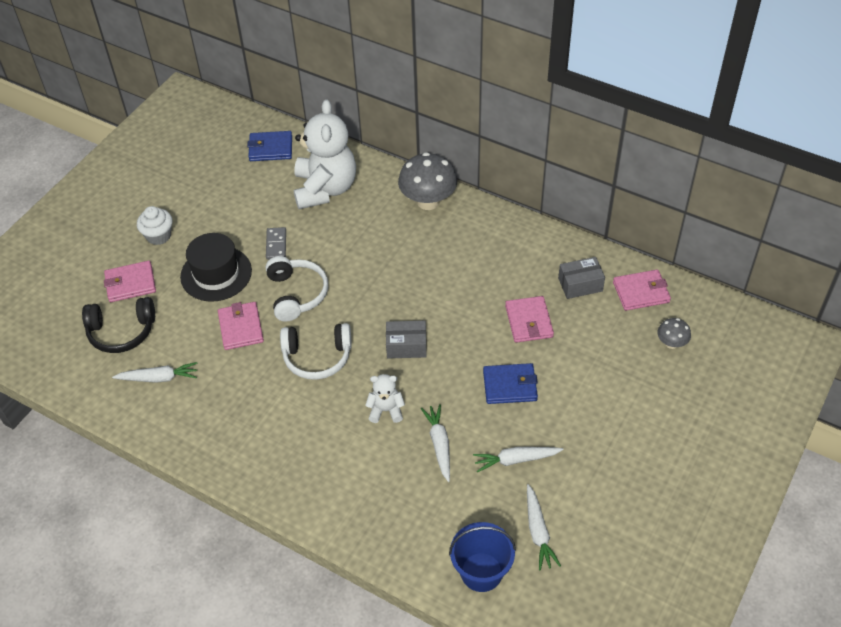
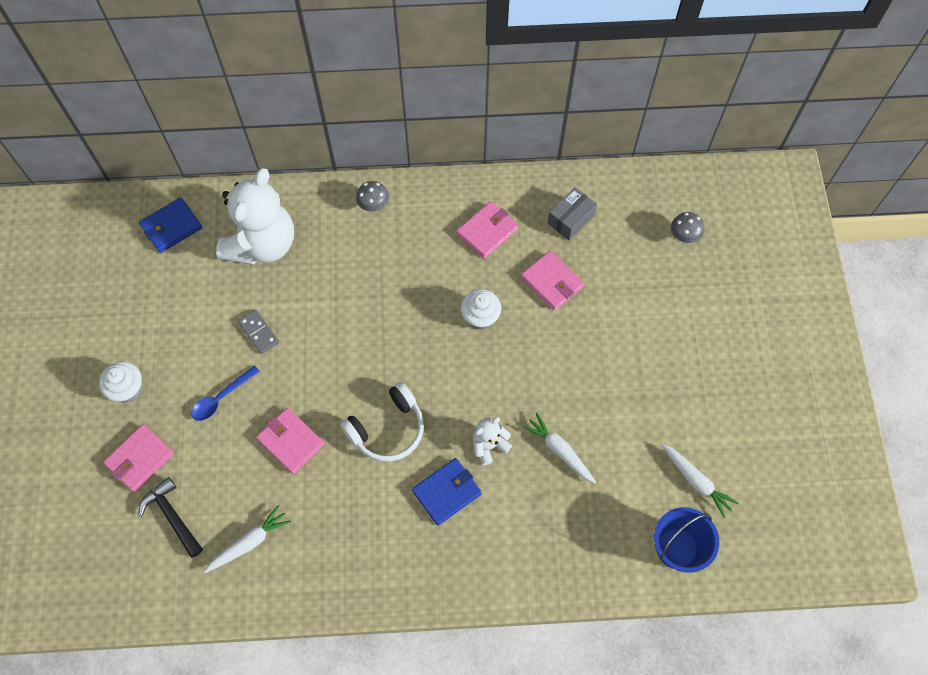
camera: 35 degrees left, 15 degrees up
(122, 332) = (172, 516): black headphones -> black hammer
(216, 274) = (221, 398): black hat -> blue spoon
(296, 294) = (319, 375): white headphones -> none
(325, 189) = (262, 244): white teddy bear -> white teddy bear turned 60 degrees clockwise
(406, 346) = (461, 369): grey box -> none
(428, 201) = (373, 205): grey mushroom -> grey mushroom, size x0.51
(450, 317) = (480, 317): none -> white cupcake
(510, 385) = (579, 356): blue wallet -> blue wallet (446, 492)
(515, 460) = (633, 425): white carrot -> none
(641, 292) = (626, 199): pink wallet -> pink wallet (487, 231)

